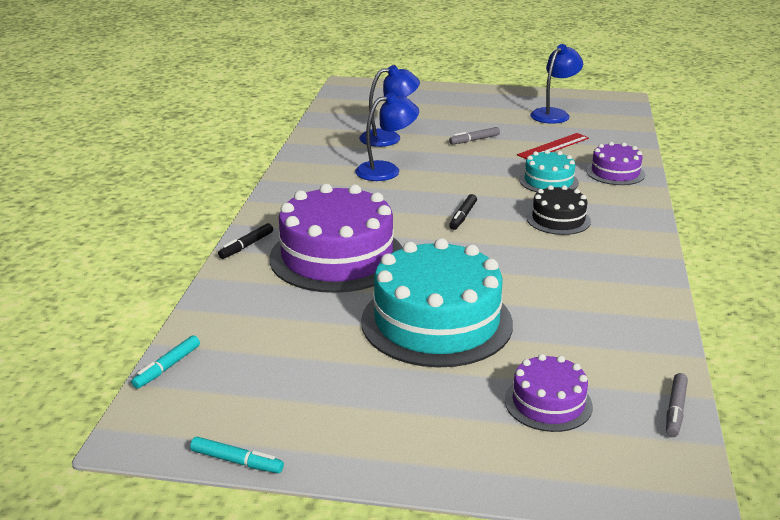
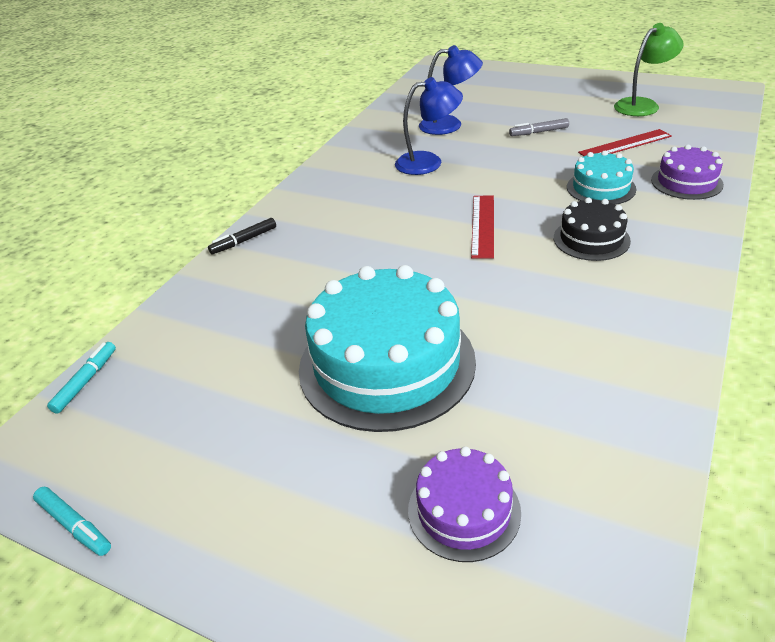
camera: 20 degrees right, 10 degrees up
(167, 367) = (85, 381): turquoise marker -> turquoise marker turned 150 degrees clockwise
(337, 257) = (324, 263): purple cake -> none
(463, 216) = (482, 225): black marker -> red ruler
(554, 114) = (642, 105): blue lamp -> green lamp
(675, 410) = (632, 558): grey marker -> none

